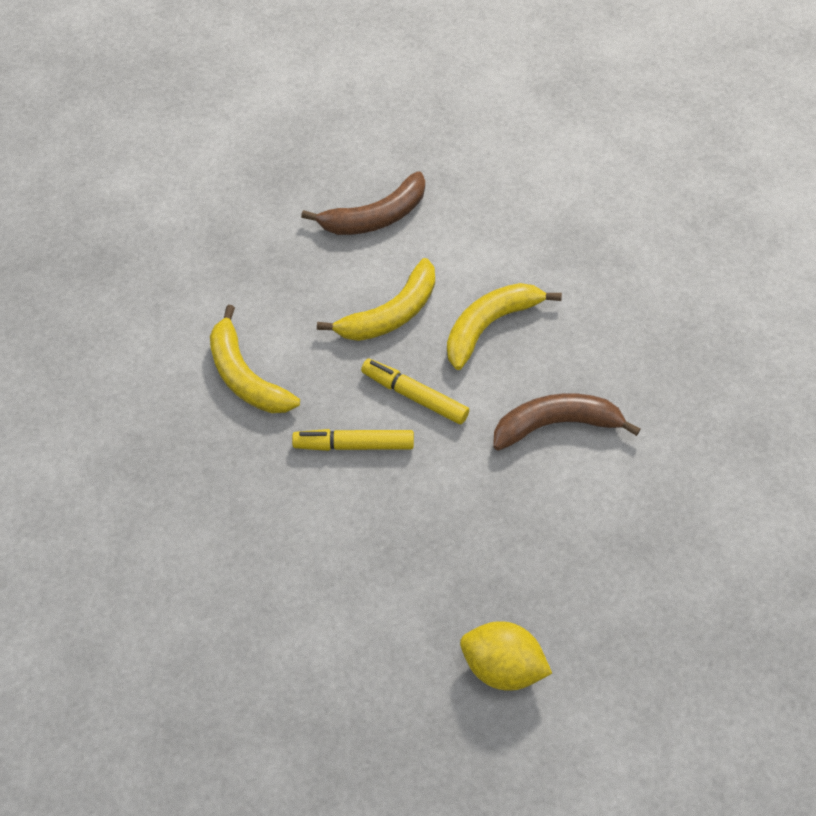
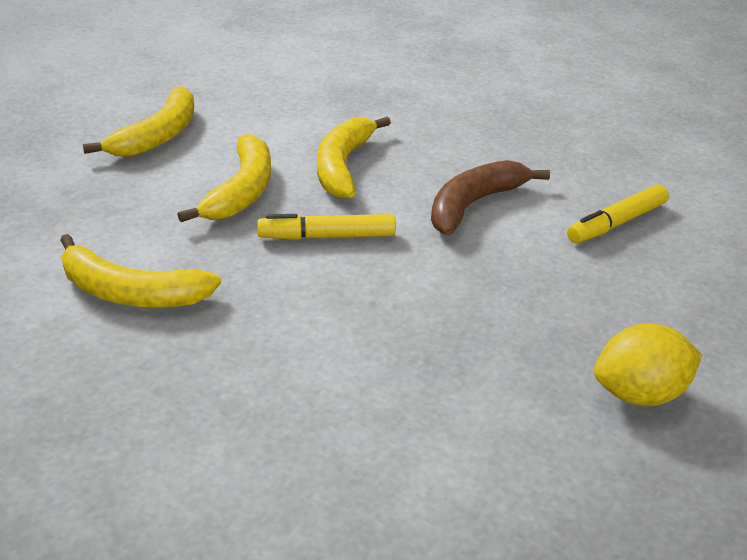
camera: 40 degrees left, 20 degrees down
(354, 445) = (305, 295): yellow marker -> yellow marker (616, 223)
(375, 217) = (158, 136): brown banana -> yellow banana

